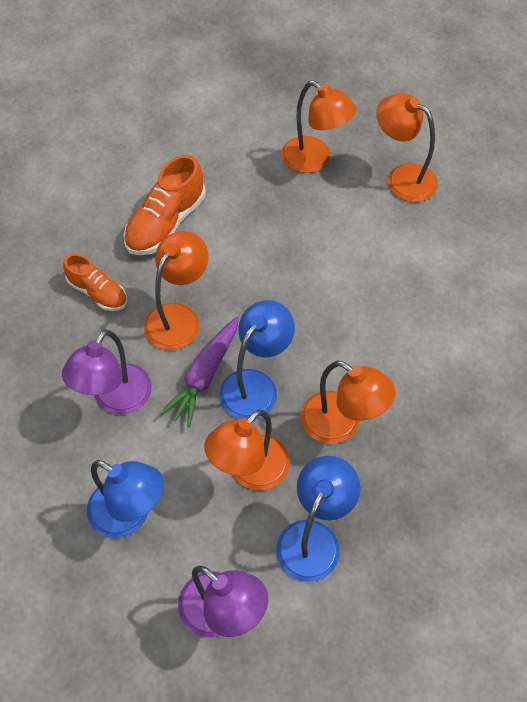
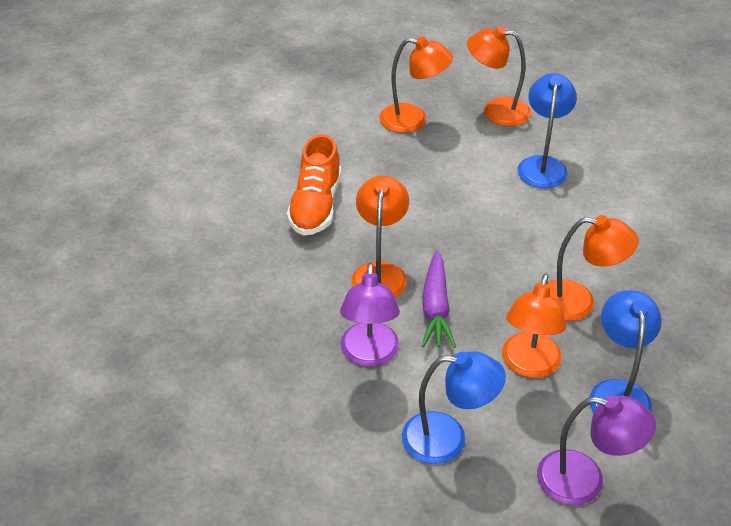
camera: 25 degrees left, 15 degrees down
(98, 292) = (291, 278): orange shoe -> none
(255, 385) = (485, 299): blue lamp -> blue lamp (542, 165)

